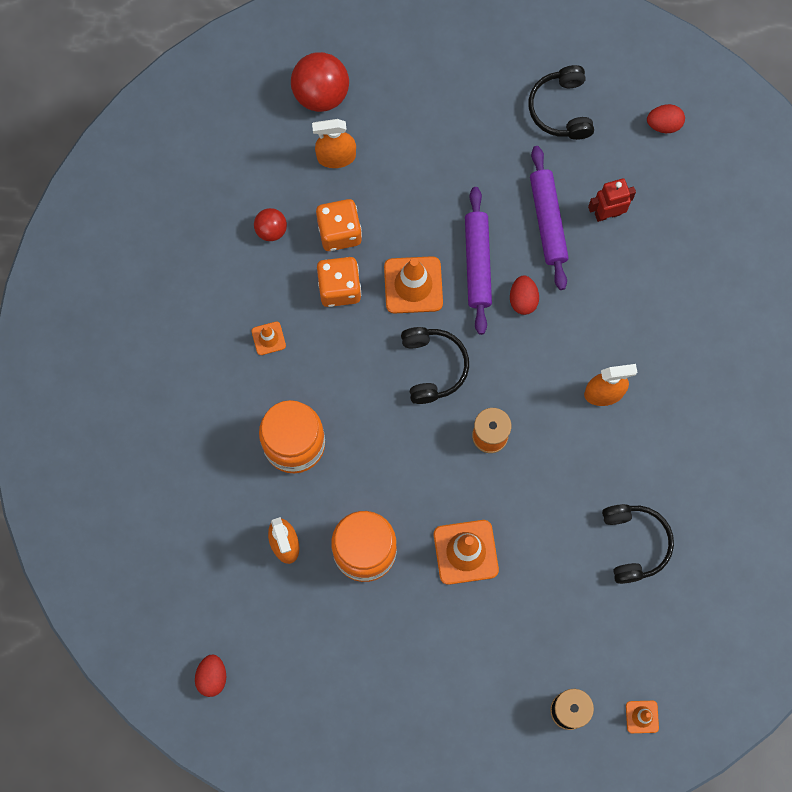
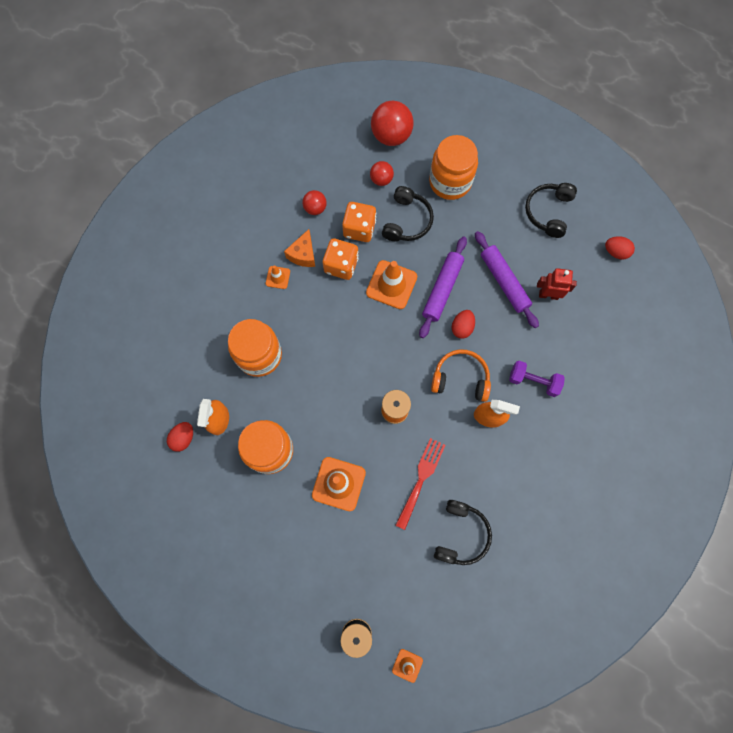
camera: 25 degrees right, 0 degrees up
(212, 677) = (124, 488): red egg -> red egg (183, 438)
(285, 295) = (303, 254): none -> orange cheese
(336, 157) = (381, 179): orange spray bottle -> red ball
(423, 123) = (450, 182): none -> orange jar
(433, 367) = (378, 345): black headphones -> black headphones (407, 221)
(547, 221) = (504, 282): purple rolling pin -> purple rolling pin turned 45 degrees counterclockwise
(550, 362) = (460, 378): none -> orange headphones
(559, 503) = (421, 480): none -> red fork
(637, 327) = (533, 381): none -> purple dumbbell

